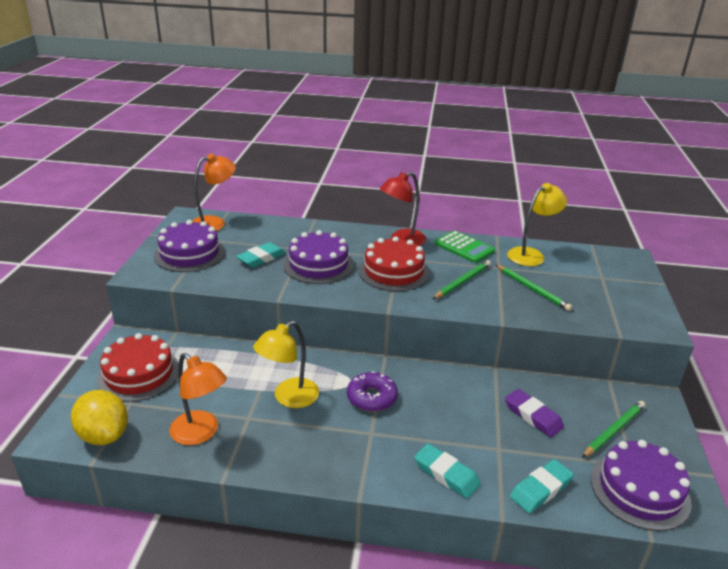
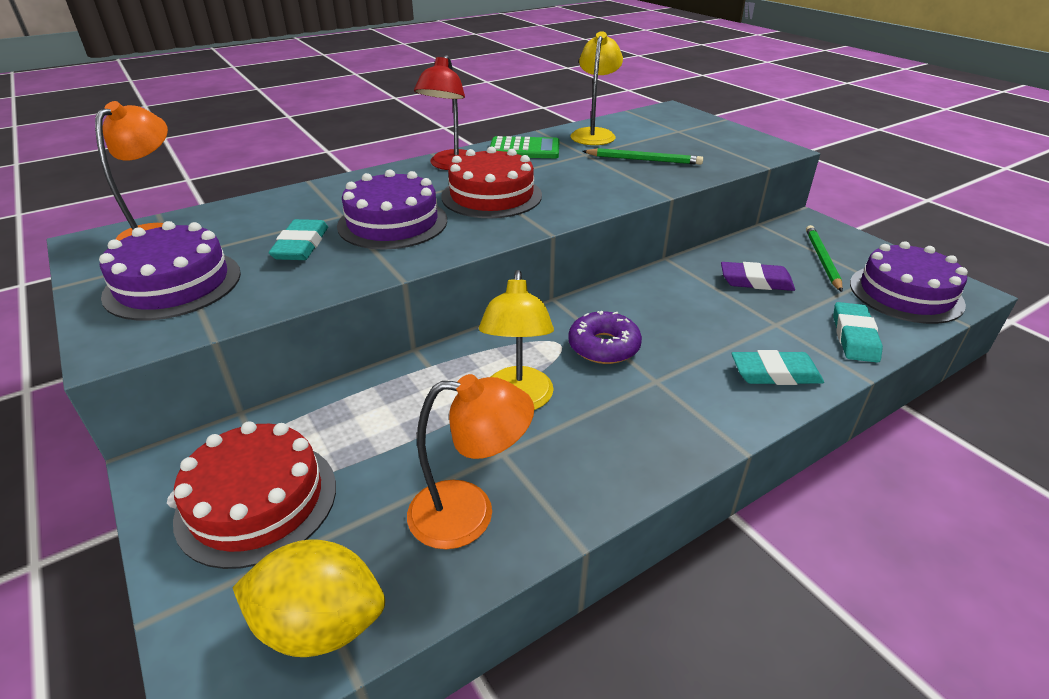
camera: 40 degrees left, 5 degrees up
(462, 281) = (574, 177): green pencil -> none

